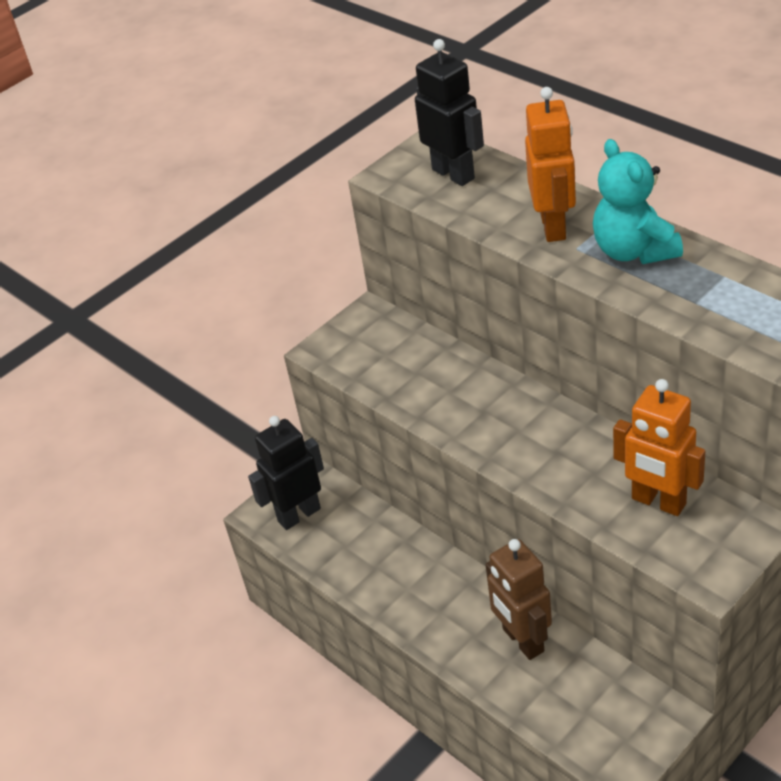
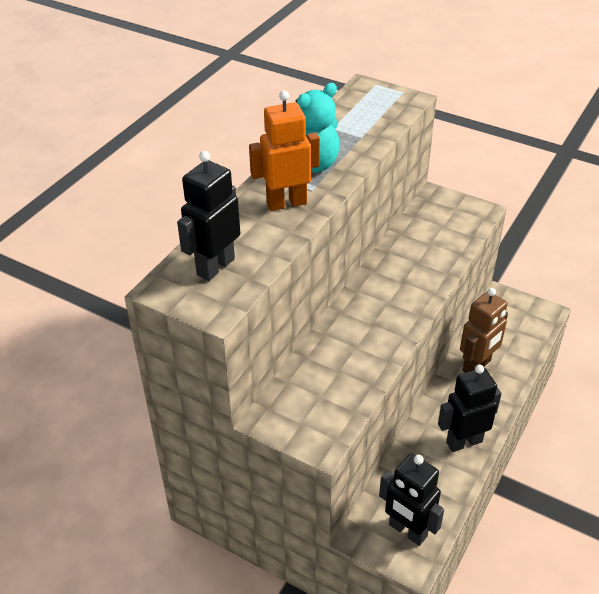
camera: 110 degrees left, 0 degrees up
(398, 593) = (464, 441): none -> black robot
(658, 502) = (432, 233): orange robot -> none

